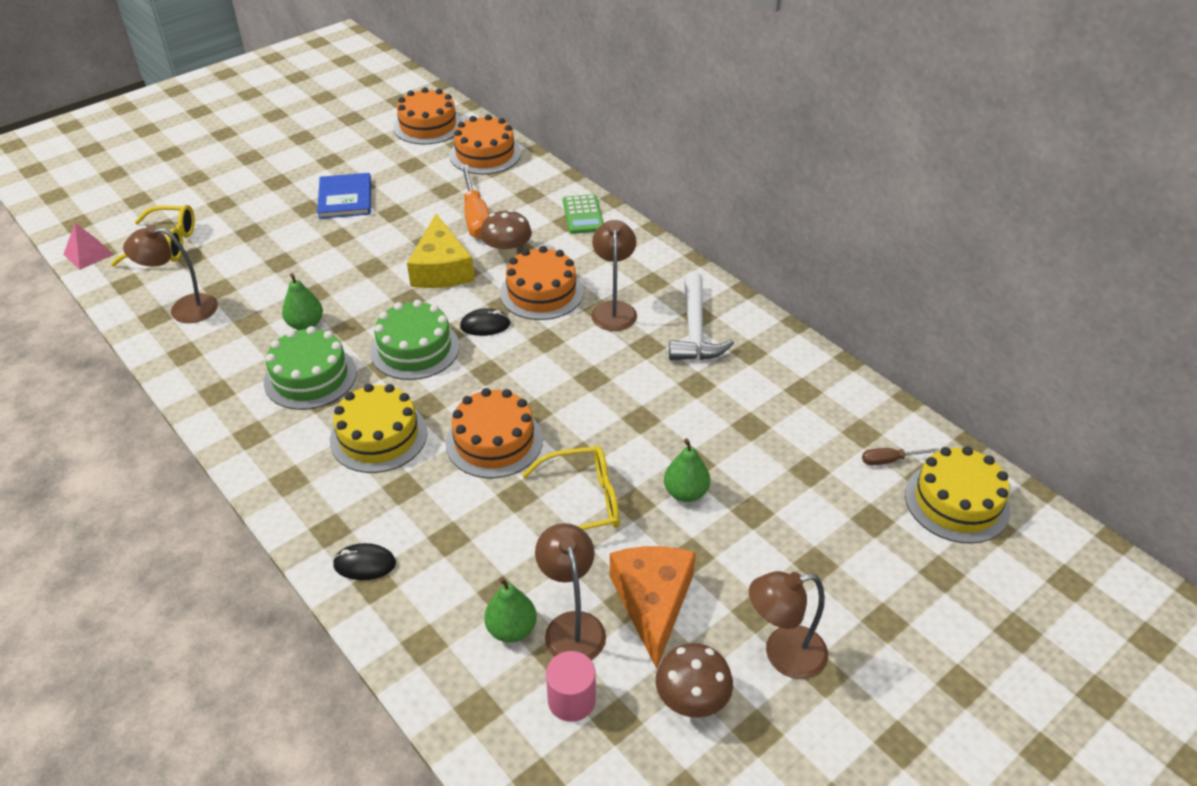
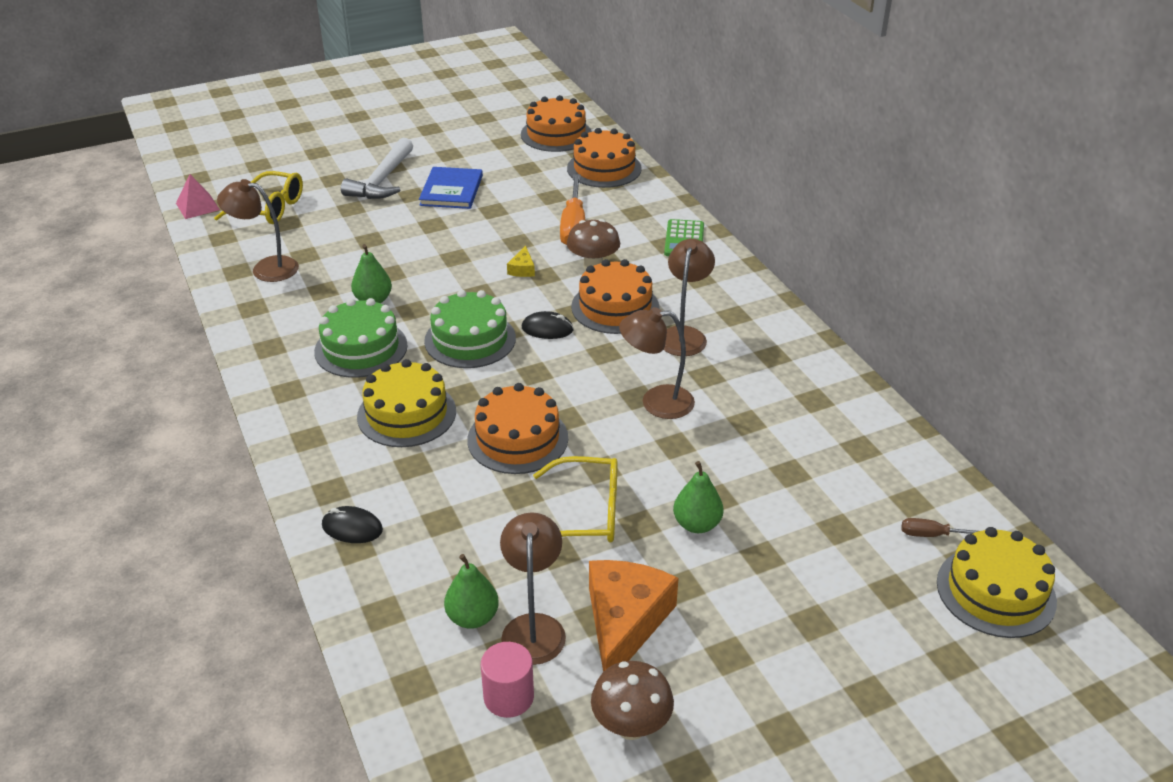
camera: 15 degrees right, 5 degrees down
(441, 268) = (522, 269): yellow cheese -> yellow cheese, size x0.42
(695, 329) = (763, 368): white hammer -> white hammer (382, 180)
(783, 655) = (744, 703): brown lamp -> brown lamp (656, 402)

